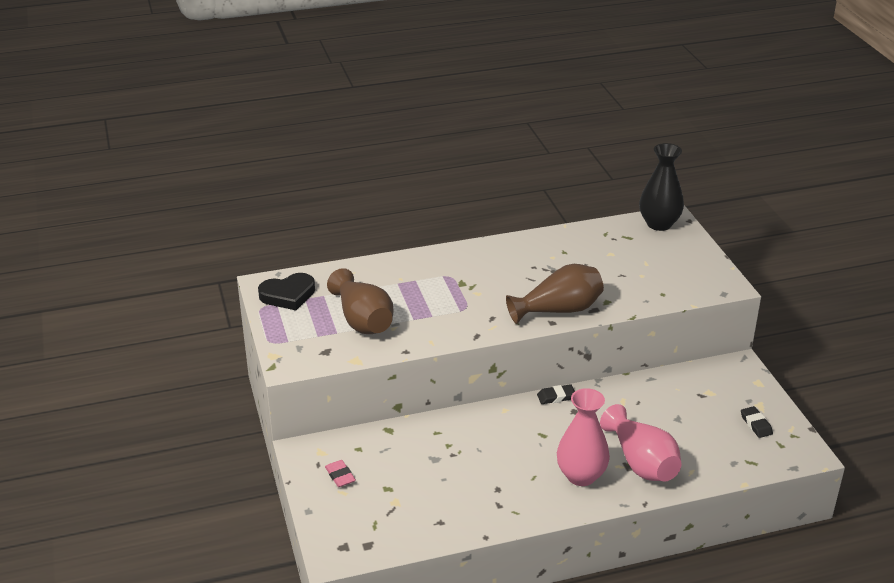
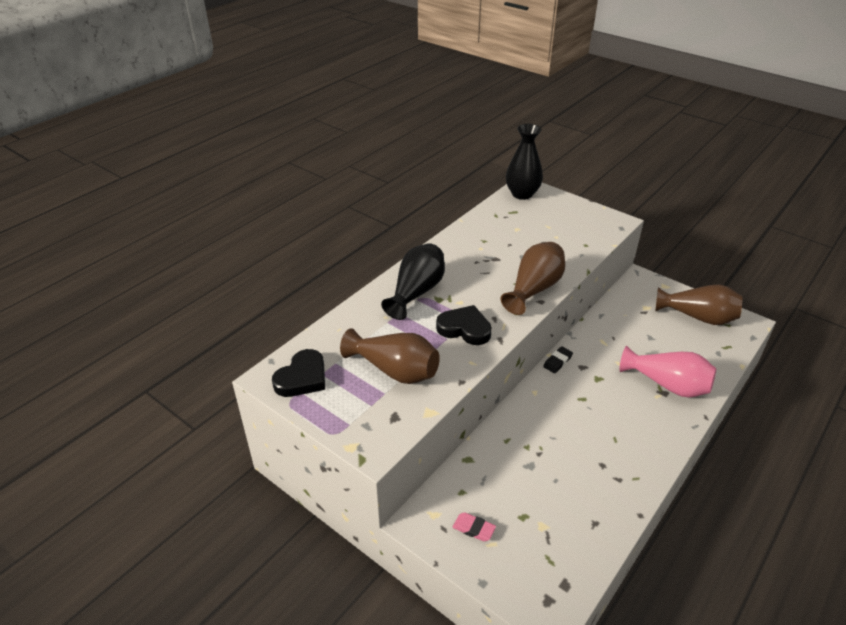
camera: 35 degrees left, 5 degrees up
(449, 270) = (416, 292): none -> black vase
(456, 315) = (464, 328): none -> black heart
(581, 476) = (643, 418): pink vase -> none
(756, 424) = (698, 317): black eraser -> brown vase

